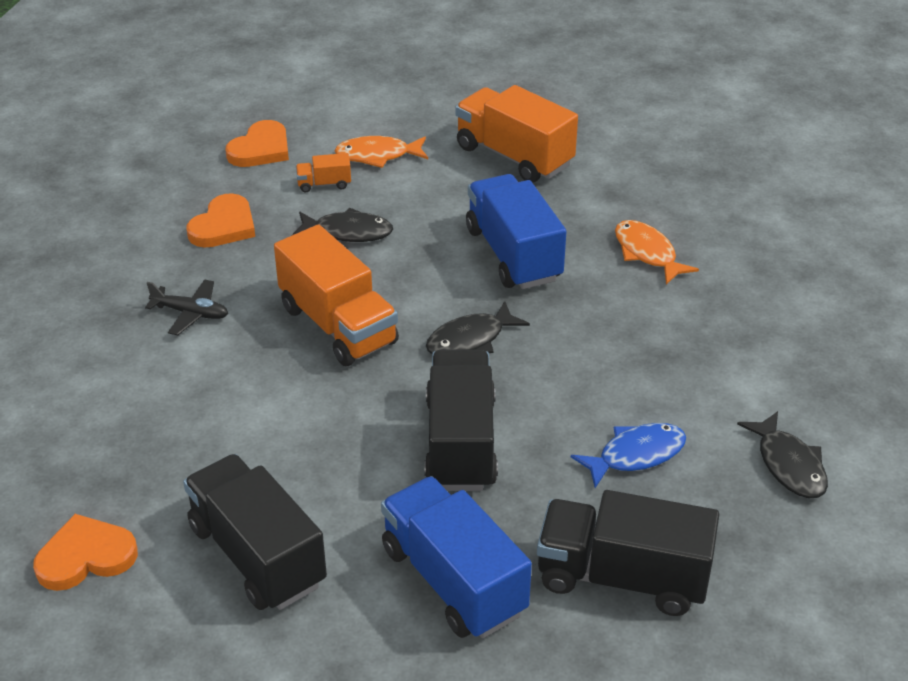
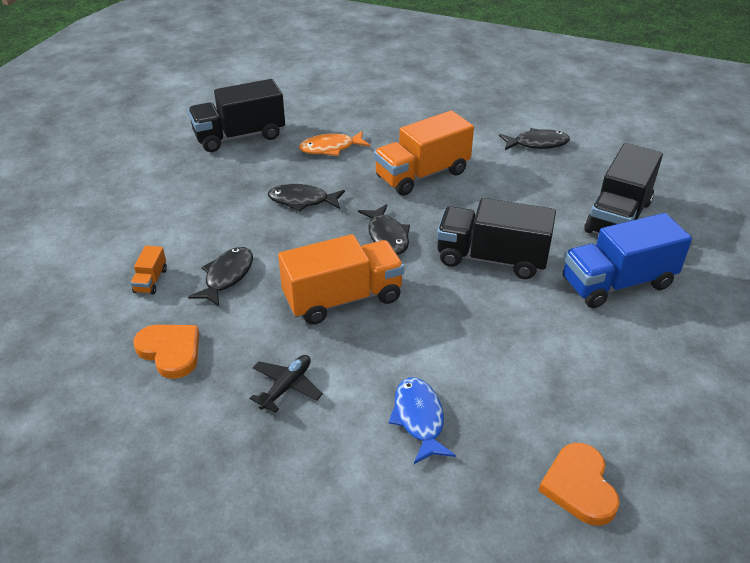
camera: 75 degrees left, 0 degrees up
(257, 555) = (587, 376): black truck -> black truck (239, 136)
(261, 149) = (66, 313): orange heart -> none
(377, 155) = (132, 245): orange fish -> none
(513, 254) = (302, 201): blue truck -> black fish
(514, 156) = (185, 179): orange truck -> orange truck (422, 175)
(636, 455) = (518, 191): blue fish -> blue fish (419, 418)

